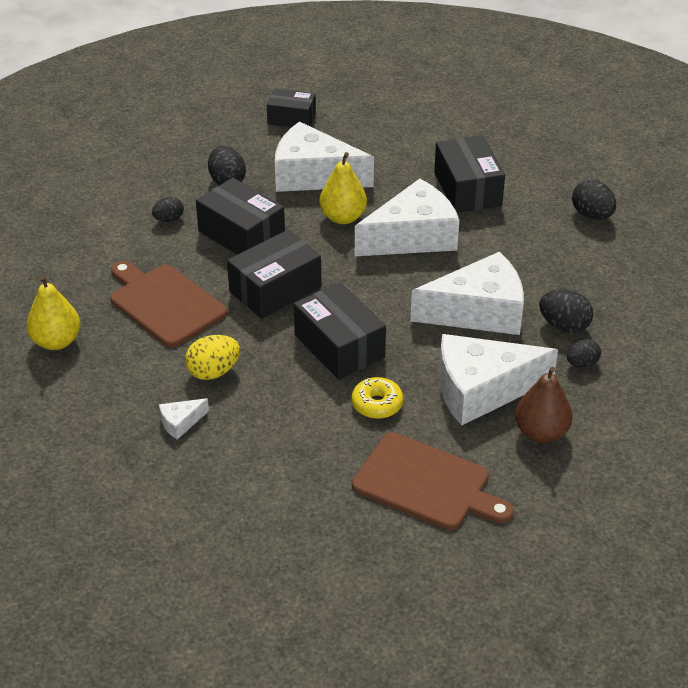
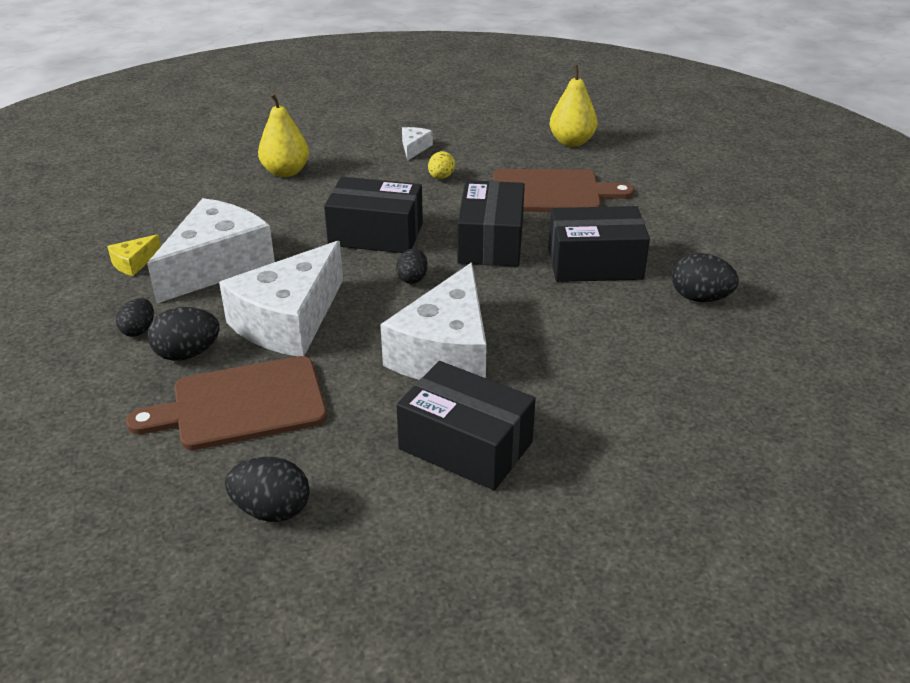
camera: 135 degrees right, 5 degrees down
(169, 219) = (672, 241): black egg -> black egg (412, 278)
(213, 372) = (441, 177): yellow egg -> yellow egg, size x0.66
(291, 118) = (792, 406): black box -> none
(313, 175) = (643, 354): white cheese -> none
(343, 217) = (540, 330): yellow pear -> yellow pear (285, 172)
(377, 404) = (293, 217): yellow donut -> none
(426, 484) = (198, 196): brown cutting board -> brown cutting board (241, 404)
(541, 433) = (134, 263): brown pear -> yellow cheese

